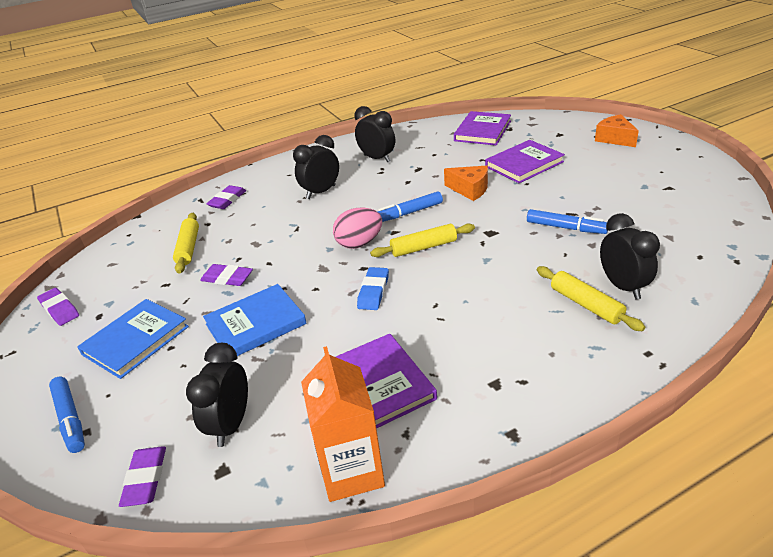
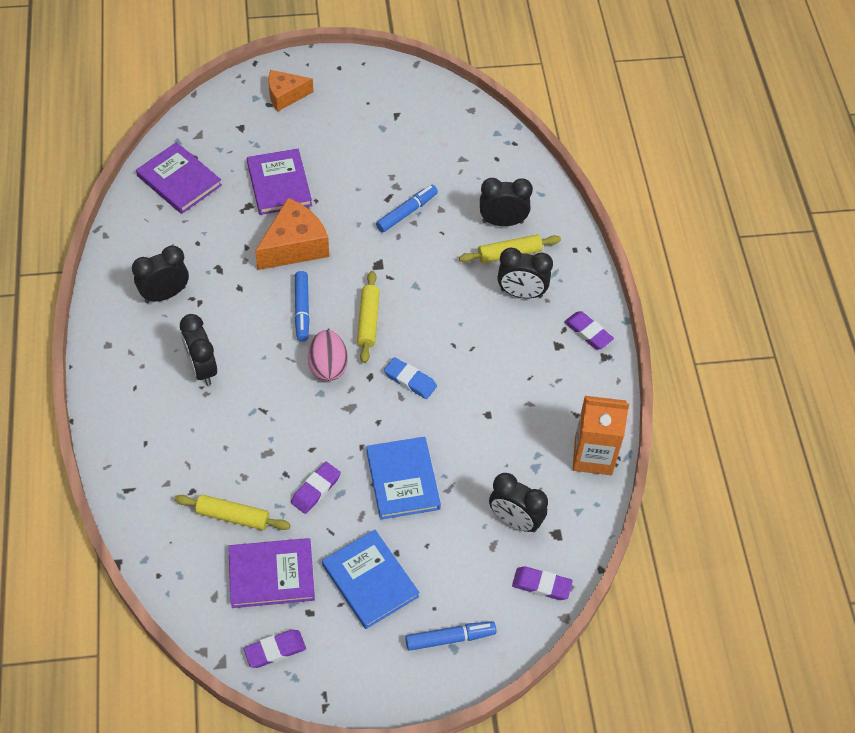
camera: 75 degrees left, 20 degrees up
(227, 200) = (151, 462): purple eraser -> purple eraser (588, 332)
(381, 383) = (522, 412): purple book -> purple book (271, 575)
(470, 189) = (294, 246): orange cheese -> orange cheese, size x1.53
(542, 330) = (521, 293): none -> black clock

